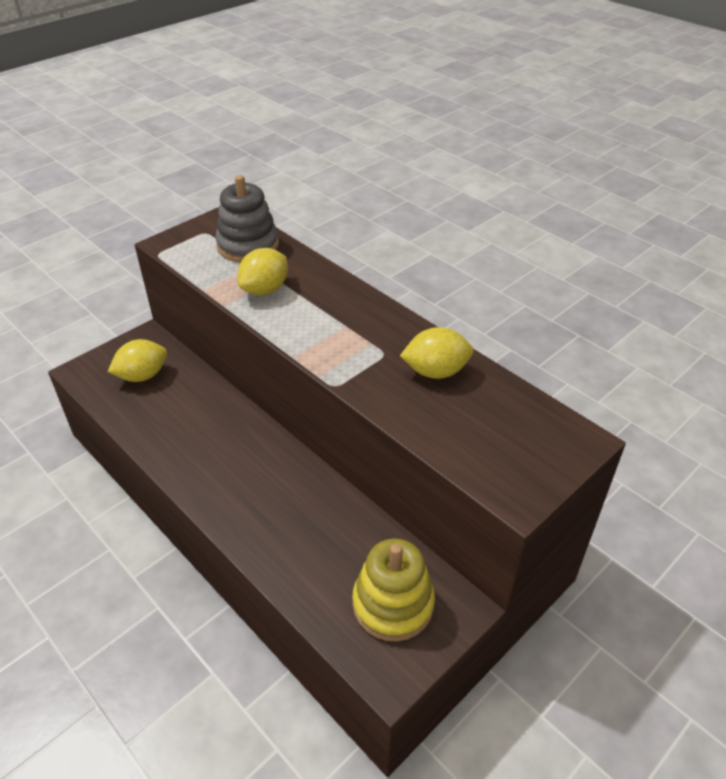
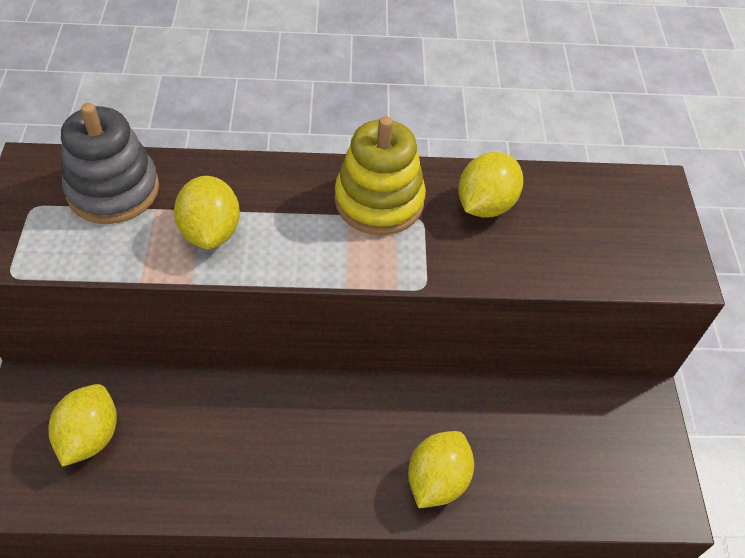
camera: 50 degrees left, 10 degrees up
(268, 531) = (437, 480): none -> yellow lemon
(393, 604) = (603, 447): yellow stacking toy -> yellow stacking toy (379, 201)

